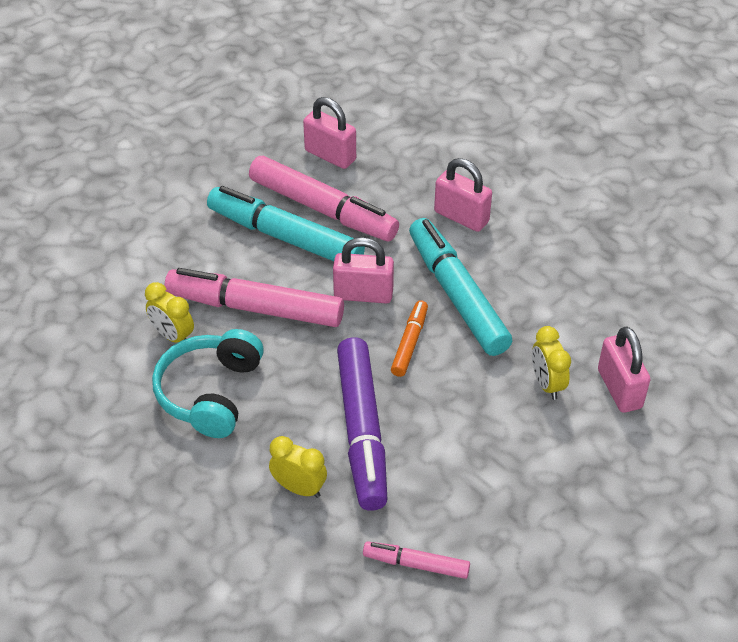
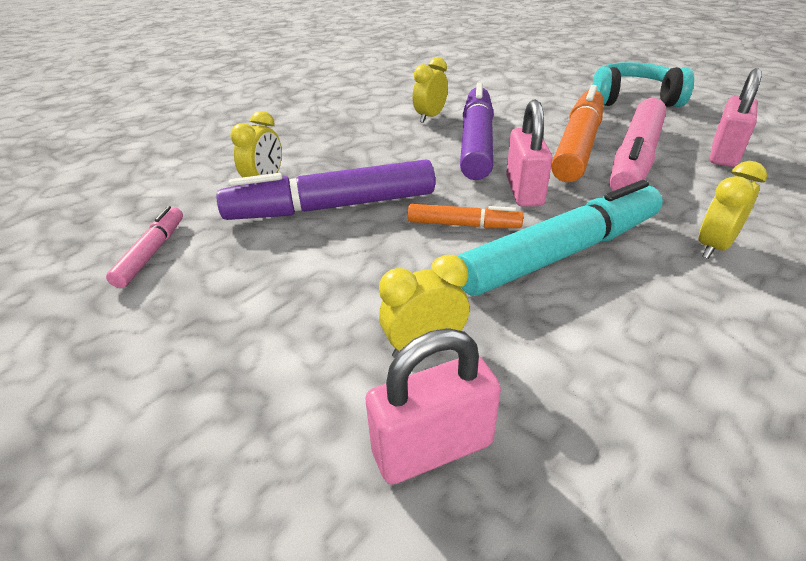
camera: 85 degrees right, 10 degrees down
(210, 393) = (372, 136): turquoise headphones -> turquoise headphones (632, 99)
(255, 308) = (476, 142): pink marker -> purple marker
(285, 237) = (577, 145): turquoise marker -> orange marker
(461, 217) = (713, 247): pink padlock -> yellow clock

